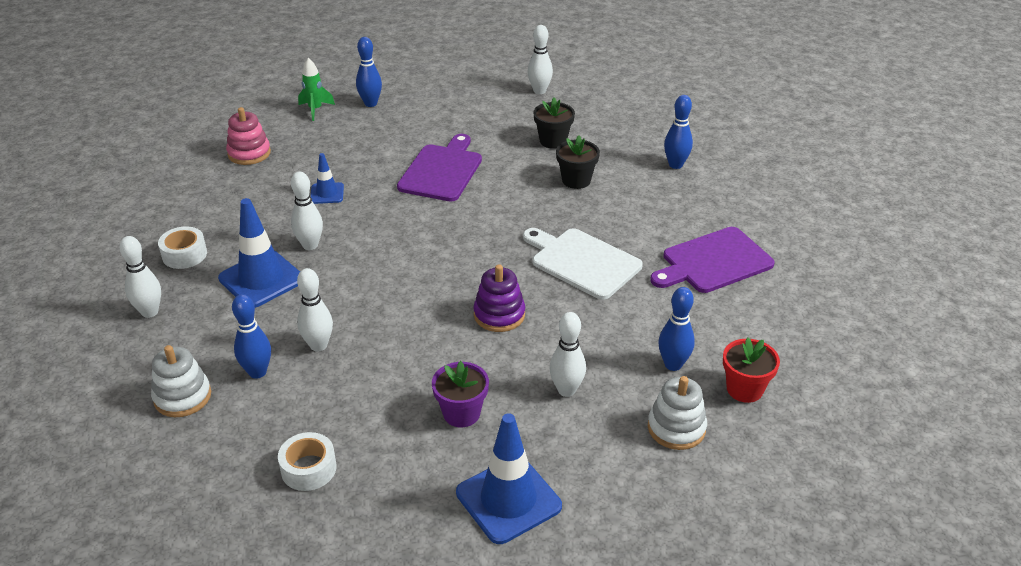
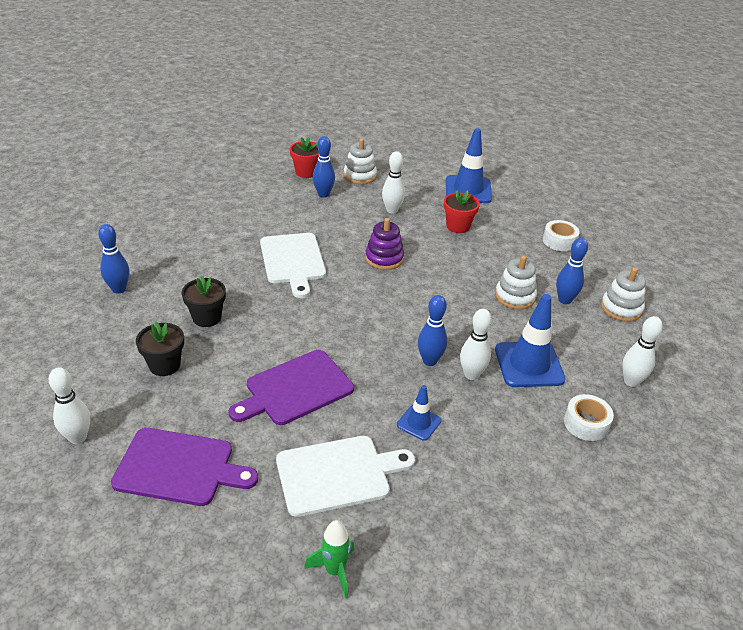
camera: 145 degrees left, 0 degrees up
(249, 153) = (462, 533): pink stacking toy -> none
(318, 345) = (515, 297): white bowling pin -> white stacking toy
(357, 144) = (338, 474): none -> white cutting board
(370, 103) = (263, 538): blue bowling pin -> blue bowling pin (429, 361)
(461, 413) = (458, 226): purple flower pot -> red flower pot
(713, 262) = (218, 222): purple cutting board -> purple cutting board (179, 467)

